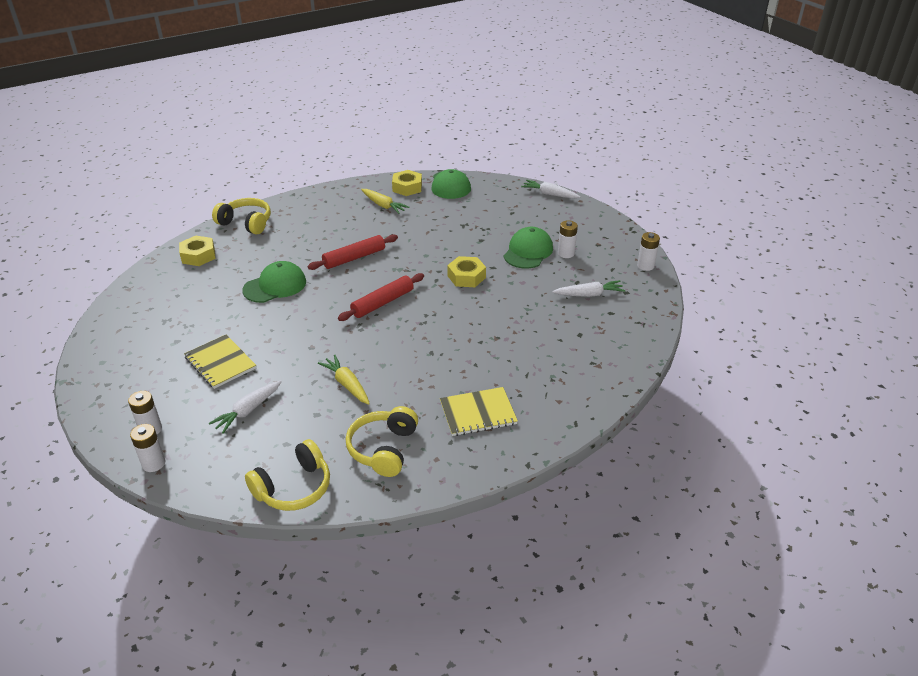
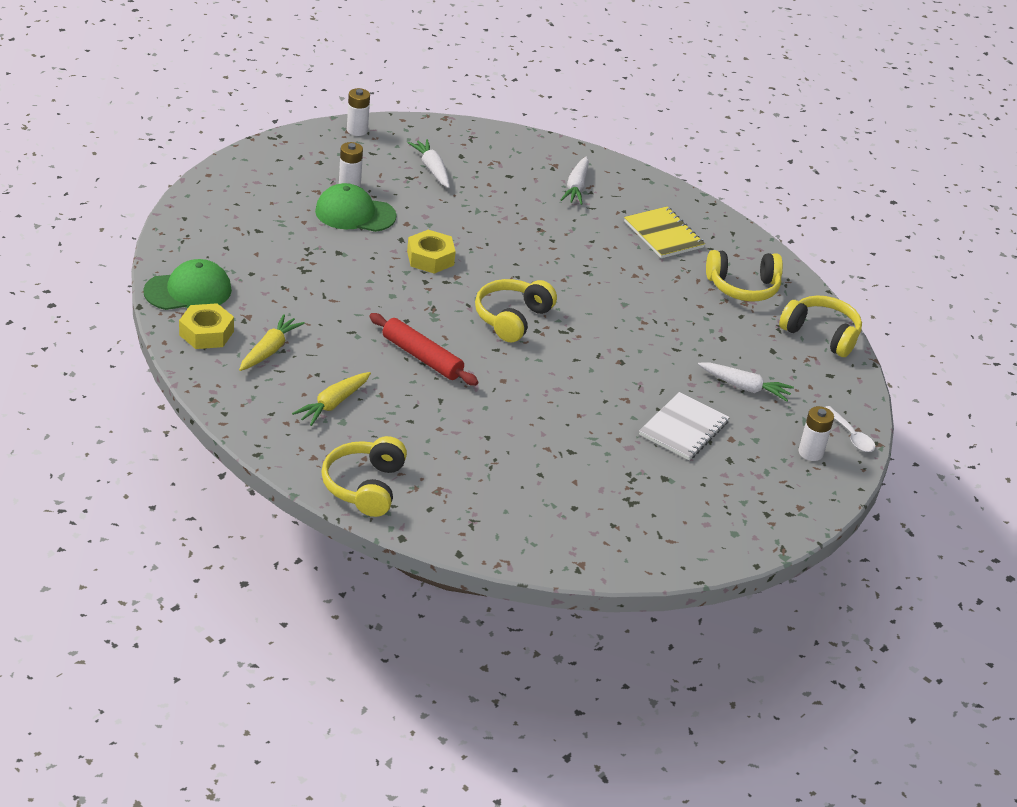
camera: 110 degrees left, 0 degrees up
(153, 463) = (851, 435): white battery -> white spoon
(198, 256) = (472, 514): yellow nut -> none
(220, 363) = (683, 428): yellow notebook -> white notebook
(275, 286) = (515, 418): green cap -> none
(347, 384) = (668, 324): yellow carrot -> yellow carrot (333, 404)
(382, 303) = (512, 318): red rolling pin -> yellow headphones
(549, 194) = (196, 200): white carrot -> white carrot (576, 187)

